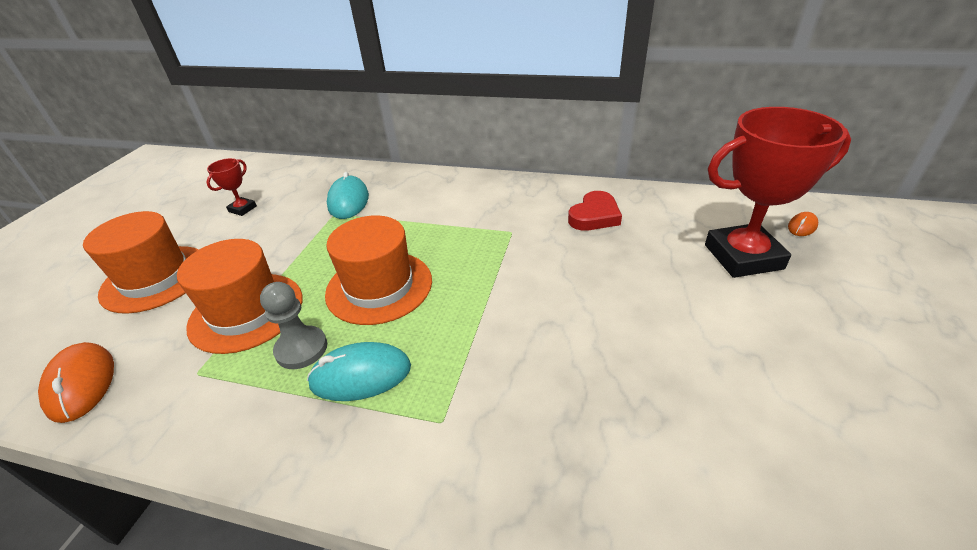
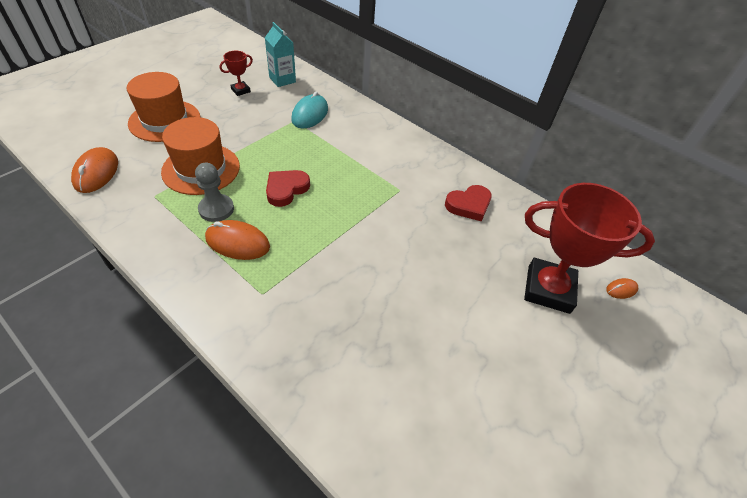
camera: 20 degrees right, 10 degrees up
(289, 181) = (282, 80): none -> turquoise carton
(361, 375) = (237, 242): turquoise mouse -> orange mouse
(379, 287) = (286, 189): orange hat -> red heart

